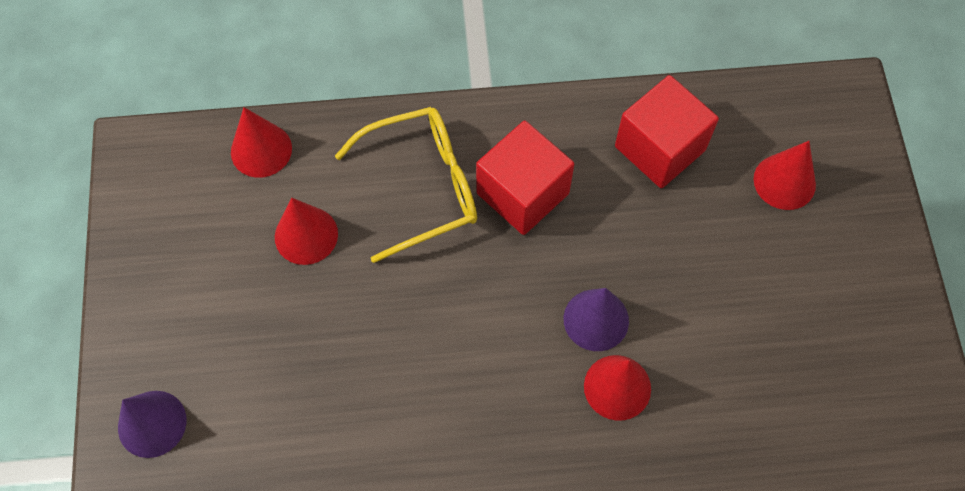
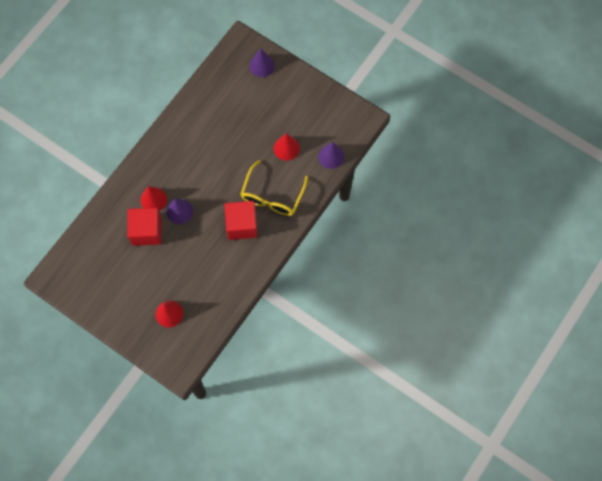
camera: 130 degrees right, 5 degrees up
(261, 150) = (331, 156): red cone -> purple cone
(660, 148) = (218, 283): red cube -> red cube (146, 231)

